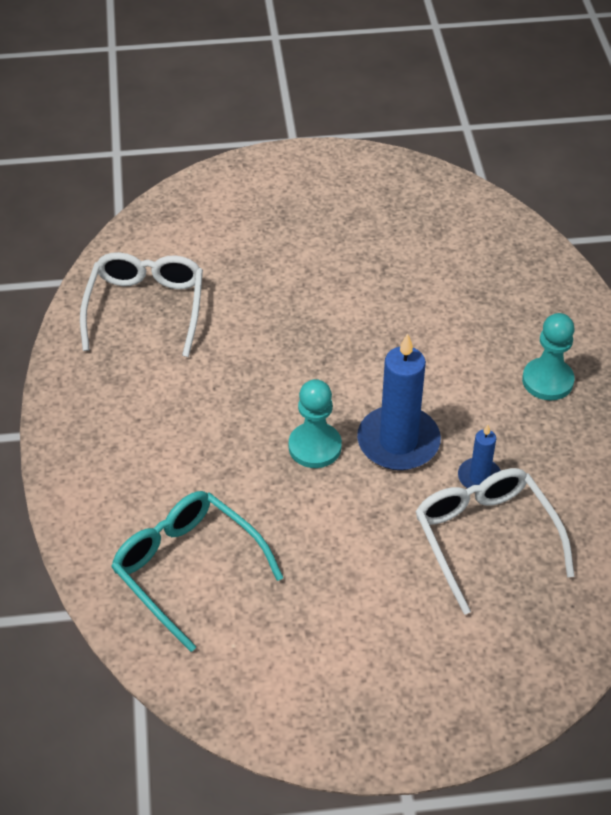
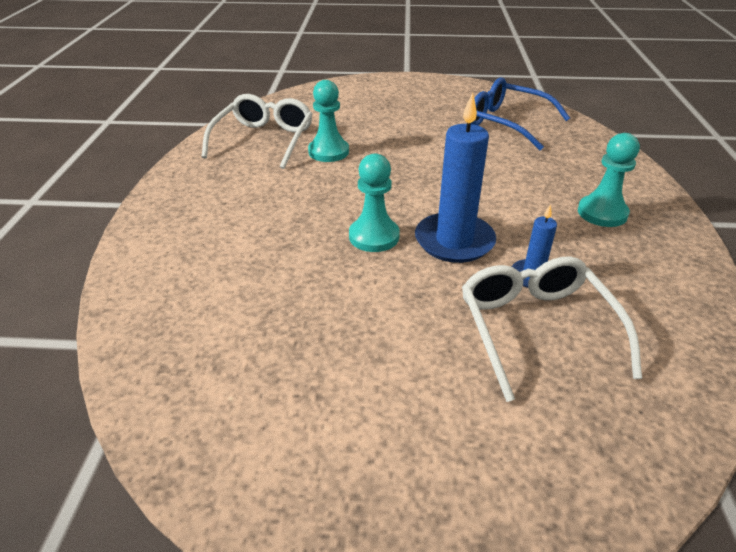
camera: 10 degrees right, 10 degrees down
(188, 569) = (214, 318): turquoise glasses -> none
(231, 320) = (328, 152): none -> turquoise pawn
(438, 239) = (508, 123): none -> blue glasses

